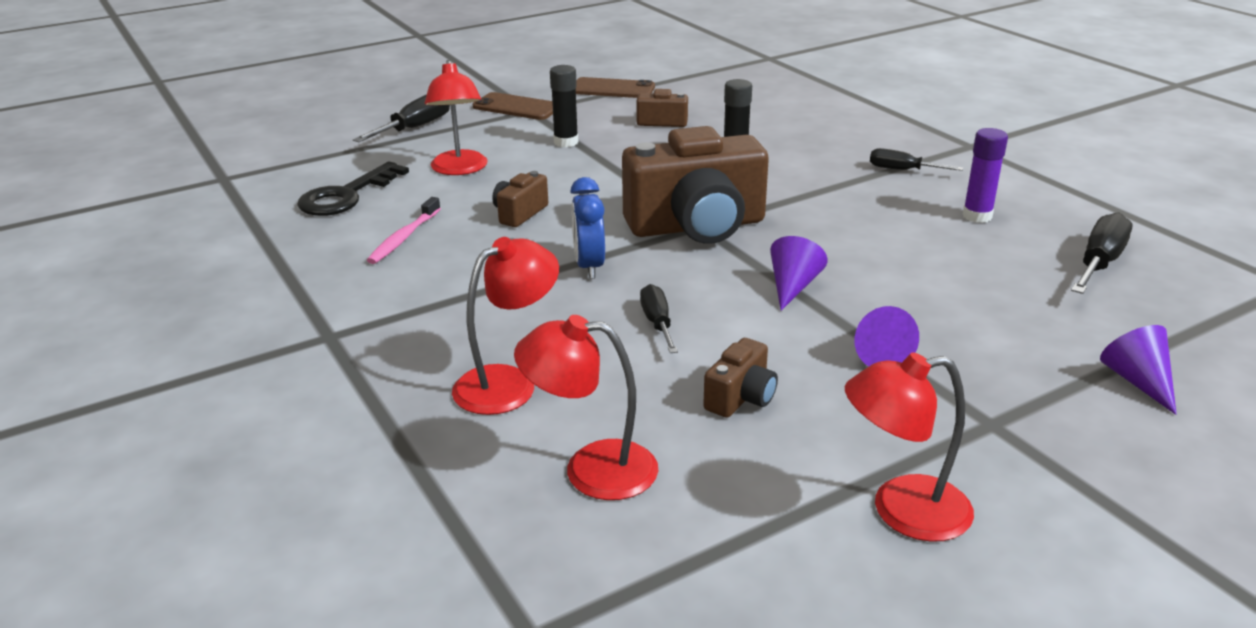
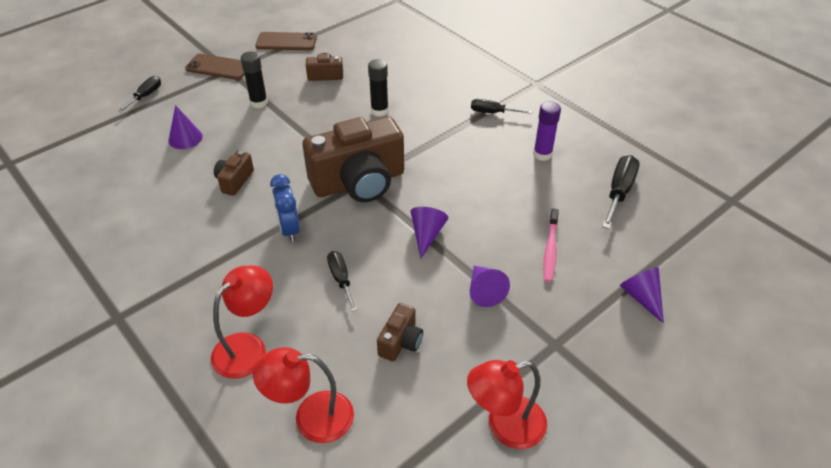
camera: 10 degrees left, 15 degrees up
(346, 196) = (106, 174): black key -> none
(404, 238) = (155, 214): pink toothbrush -> pink toothbrush (550, 250)
(415, 128) = (146, 96): black screwdriver -> black screwdriver, size x0.65
(459, 169) = (185, 138): red lamp -> purple cone

